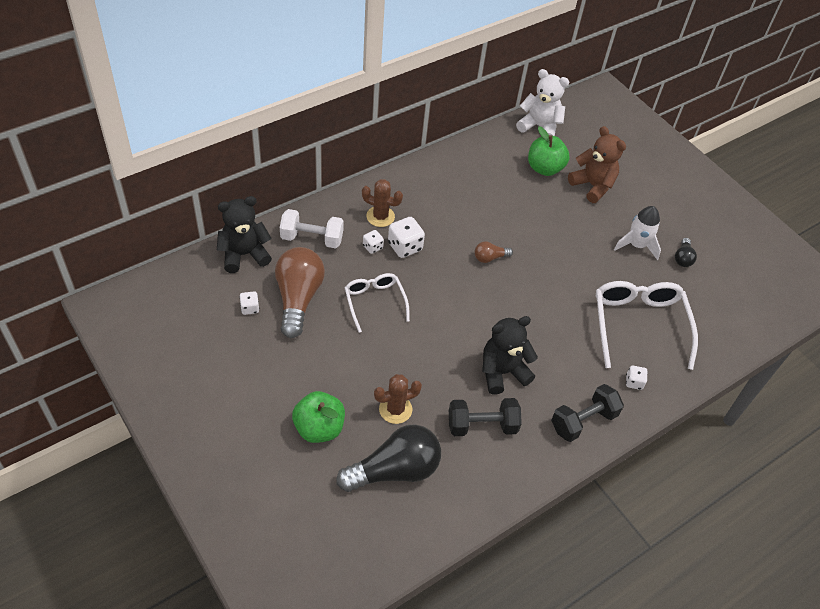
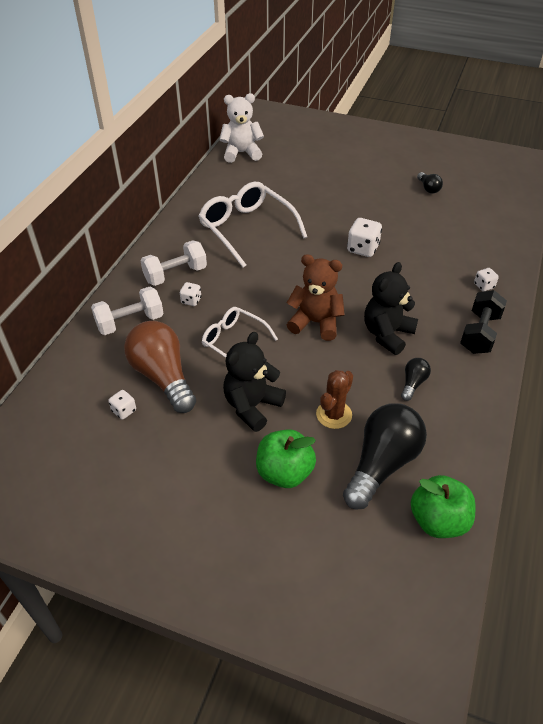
camera: 30 degrees left, 5 degrees down
(244, 254) = (76, 369): black teddy bear -> black teddy bear (252, 406)
(380, 216) = (175, 274): brown cactus -> white dumbbell
(405, 247) = (218, 286): white dice -> white dice (363, 249)
(482, 426) = (413, 383): black dumbbell -> black light bulb
(490, 258) = (294, 258): brown light bulb -> none
(544, 168) = (273, 178): green apple -> green apple (438, 520)
(592, 186) = (319, 173): brown teddy bear -> brown teddy bear (315, 322)
(637, 245) = (390, 196): white rocket -> none
(638, 324) = (445, 246): white glasses -> white glasses (246, 228)

